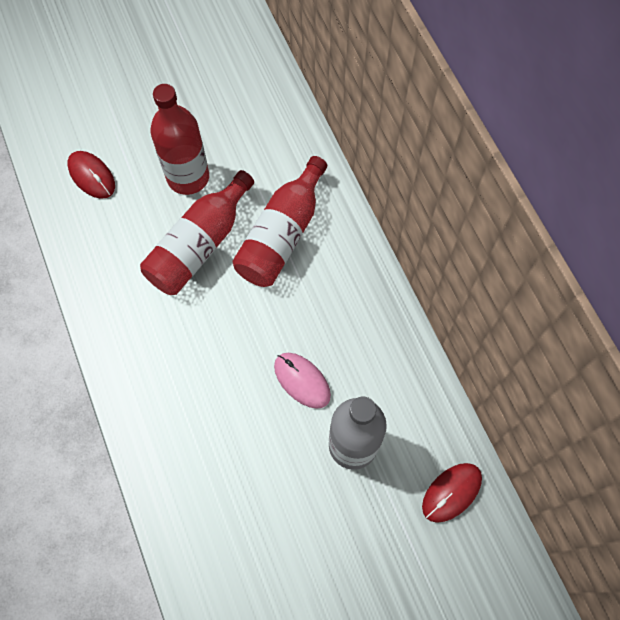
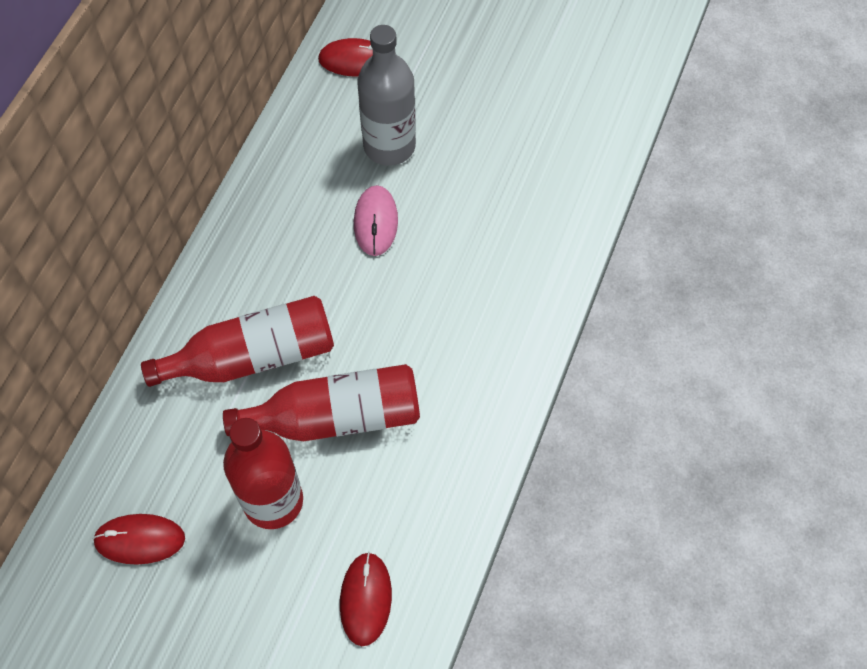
camera: 135 degrees left, 5 degrees down
(235, 106) = (140, 540): none -> red mouse

